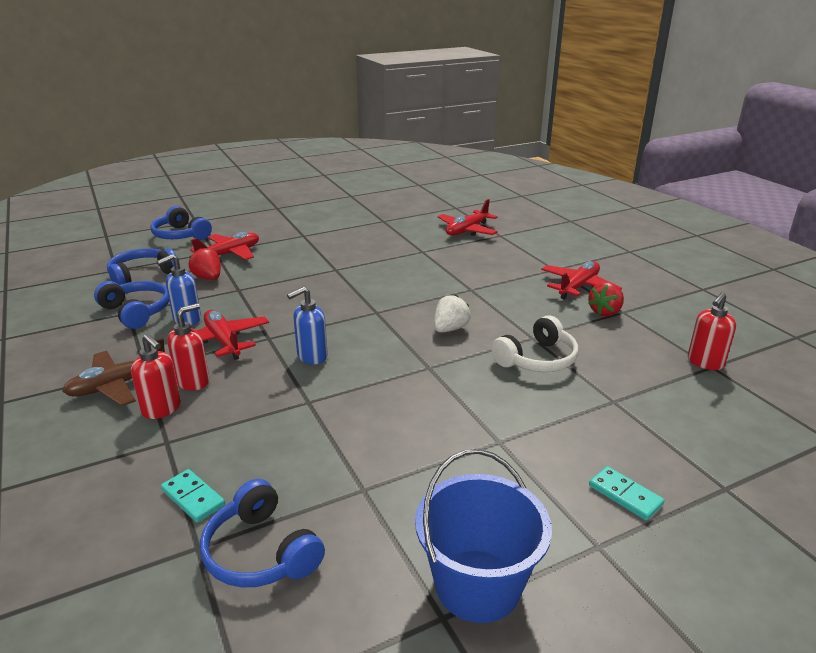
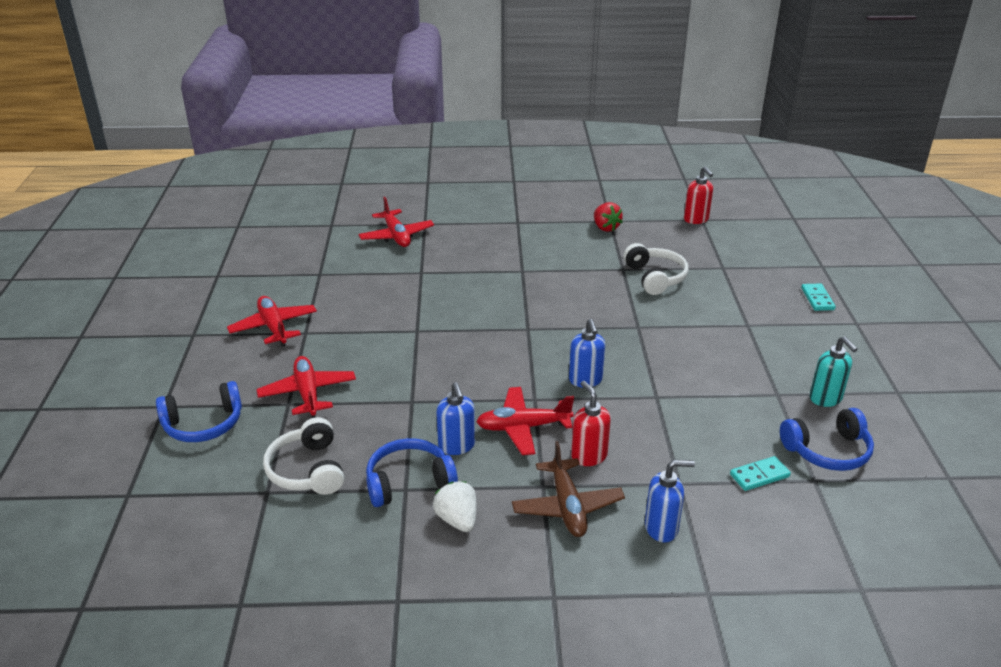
camera: 65 degrees left, 5 degrees up
(93, 443) = (661, 528): none -> blue soap dispenser
(142, 275) = (307, 470): blue headphones -> white headphones
(162, 409) = (626, 481): red soap dispenser -> none
(208, 278) = (363, 418): red strawberry -> none
(377, 536) = (826, 399): none -> turquoise soap dispenser
(450, 329) = (585, 300): white strawberry -> white strawberry (457, 520)
(478, 585) = (877, 372): blue bucket -> none
(578, 287) = (557, 223): red plane -> red plane (274, 327)
(625, 495) = (817, 299): turquoise domino -> turquoise domino turned 75 degrees counterclockwise

